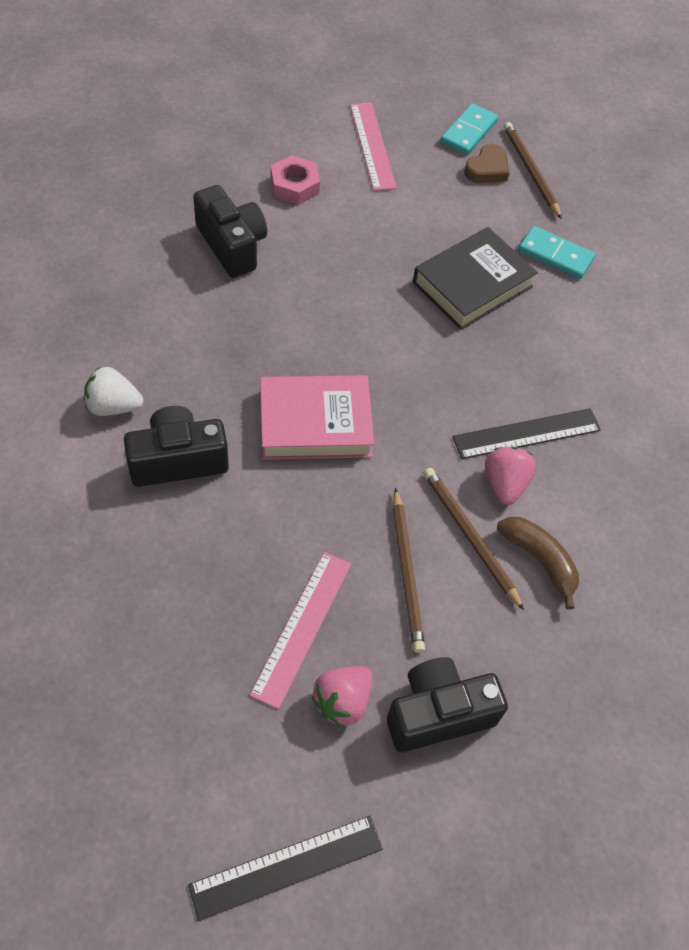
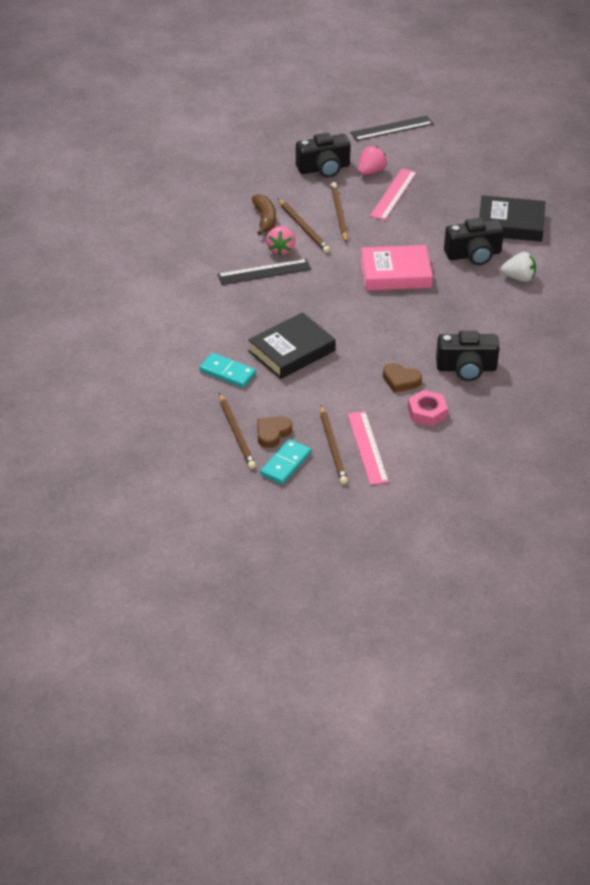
camera: 175 degrees left, 15 degrees down
(93, 536) = (510, 224): none -> black book
(232, 245) = (466, 368): black camera -> black camera turned 60 degrees counterclockwise
(324, 232) = (401, 380): none -> brown heart
(414, 148) = (333, 447): none -> brown pencil
(540, 560) = (265, 219): brown banana -> brown banana turned 150 degrees counterclockwise

